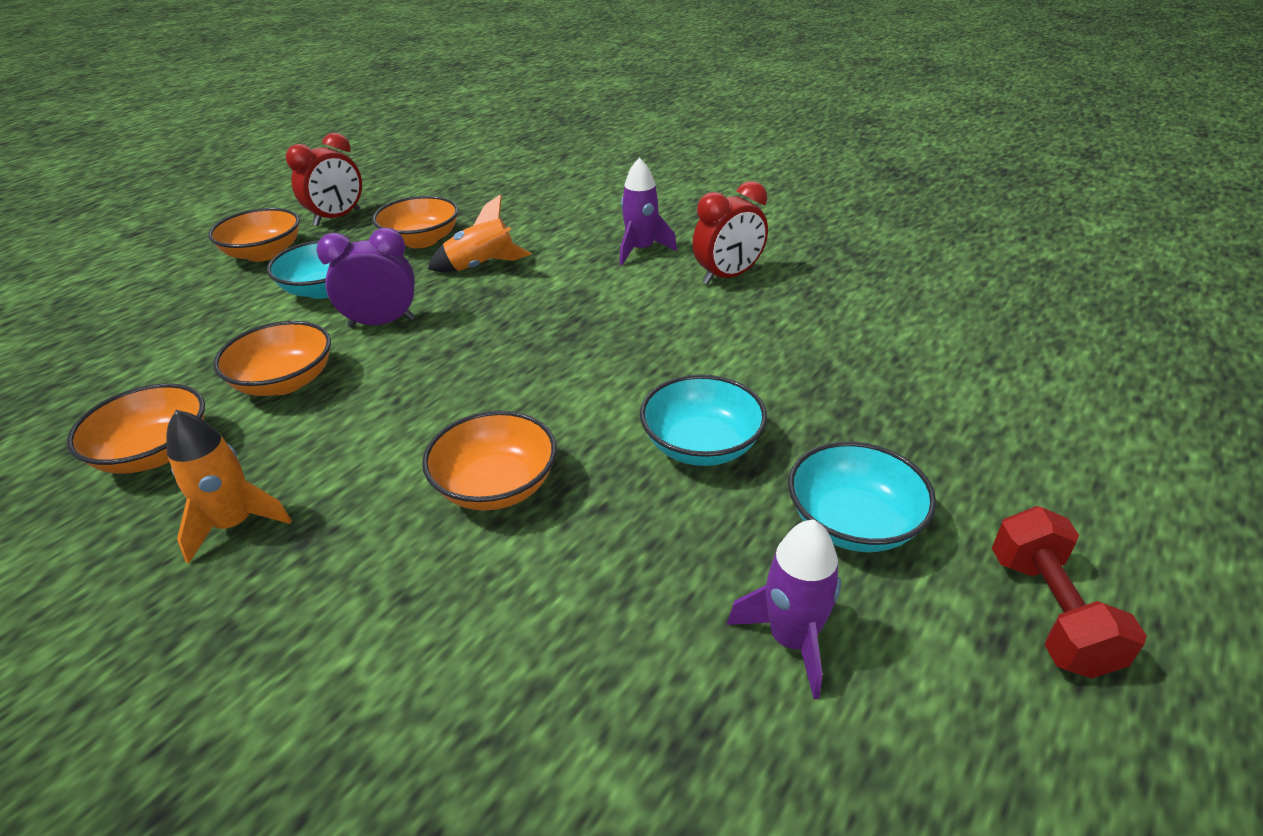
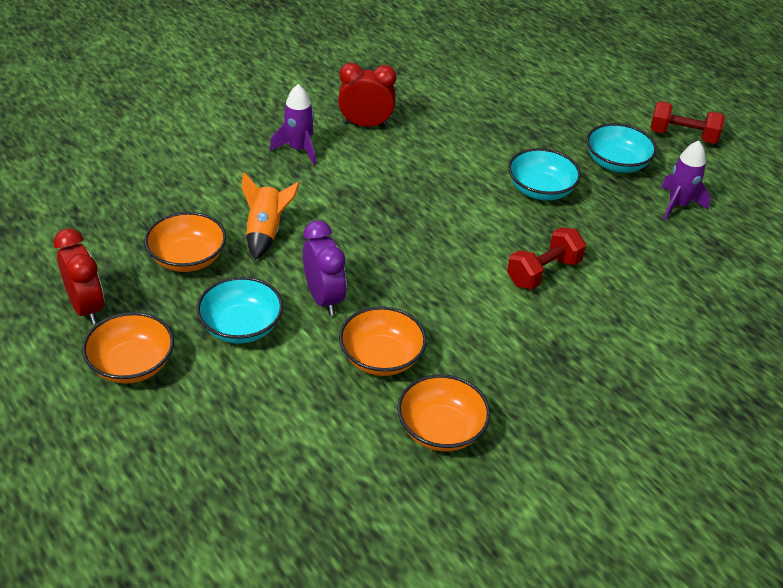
camera: 75 degrees left, 5 degrees up
(235, 524) = (535, 386): orange rocket -> none
(382, 323) = (324, 298): purple clock -> purple clock turned 150 degrees clockwise
(496, 486) = (543, 272): orange bowl -> red dumbbell
(728, 276) = (365, 124): red clock -> red clock turned 75 degrees counterclockwise

